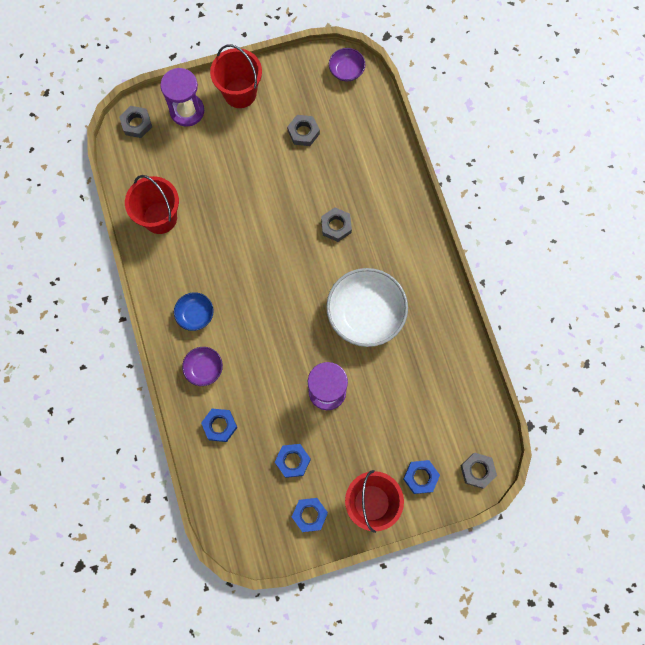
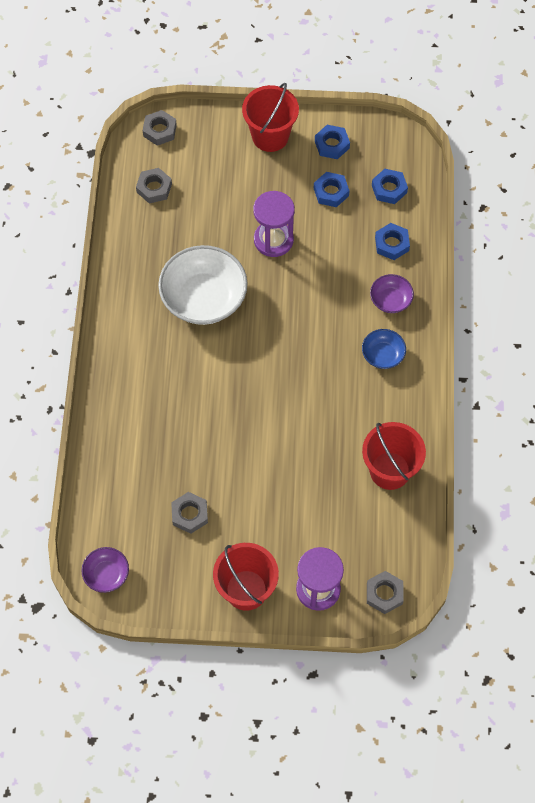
camera: 160 degrees left, 10 degrees down
(336, 226) = (197, 396): grey nut -> grey nut (154, 188)
(420, 477) = (215, 142): blue nut -> blue nut (389, 189)

